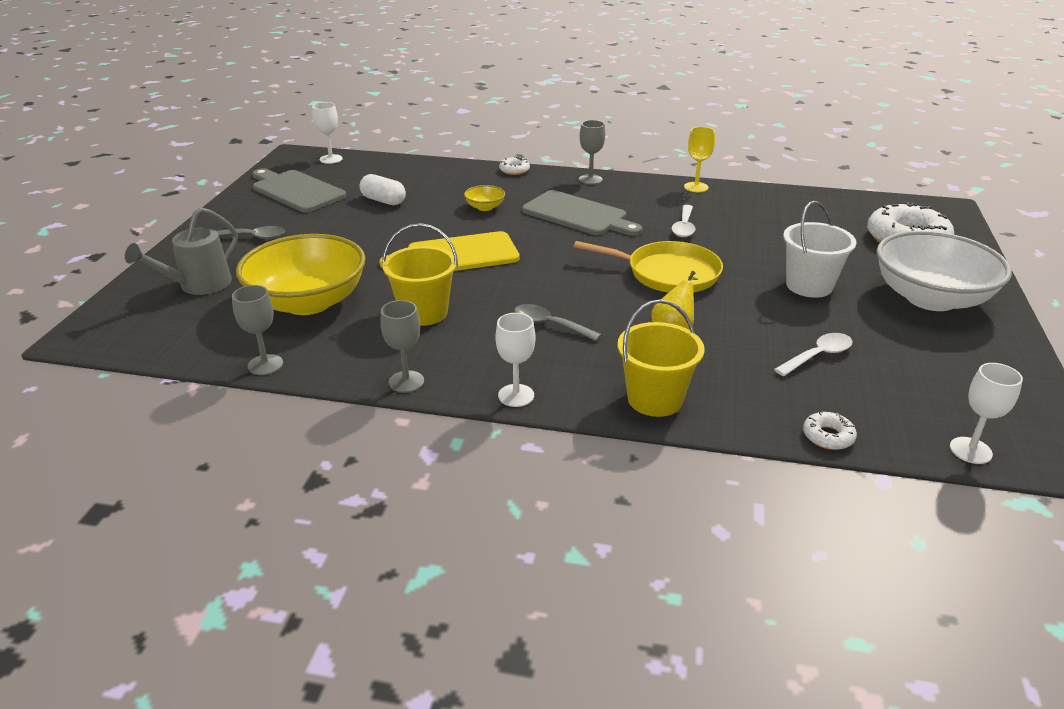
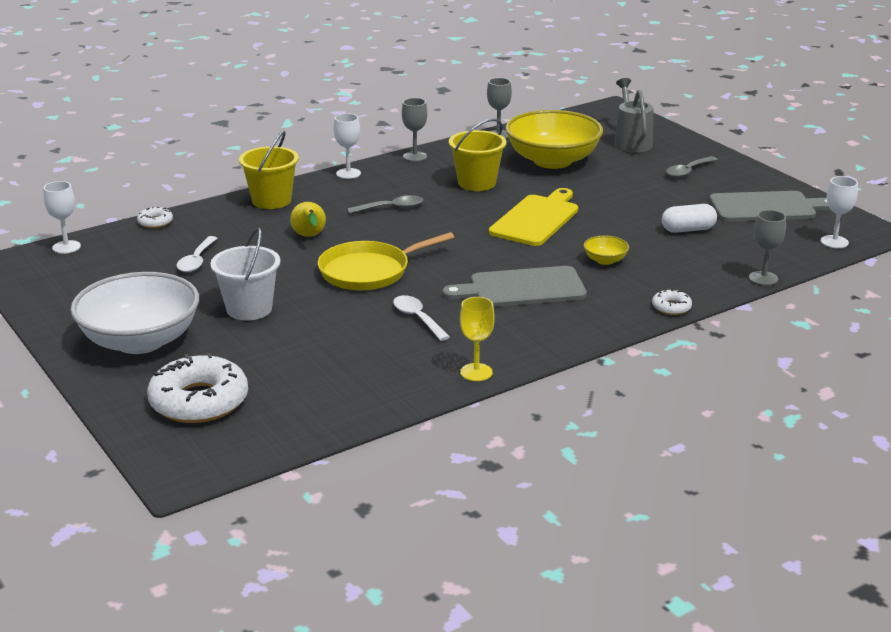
camera: 135 degrees right, 5 degrees down
(590, 179) = (586, 331): grey goblet -> grey goblet (763, 278)

